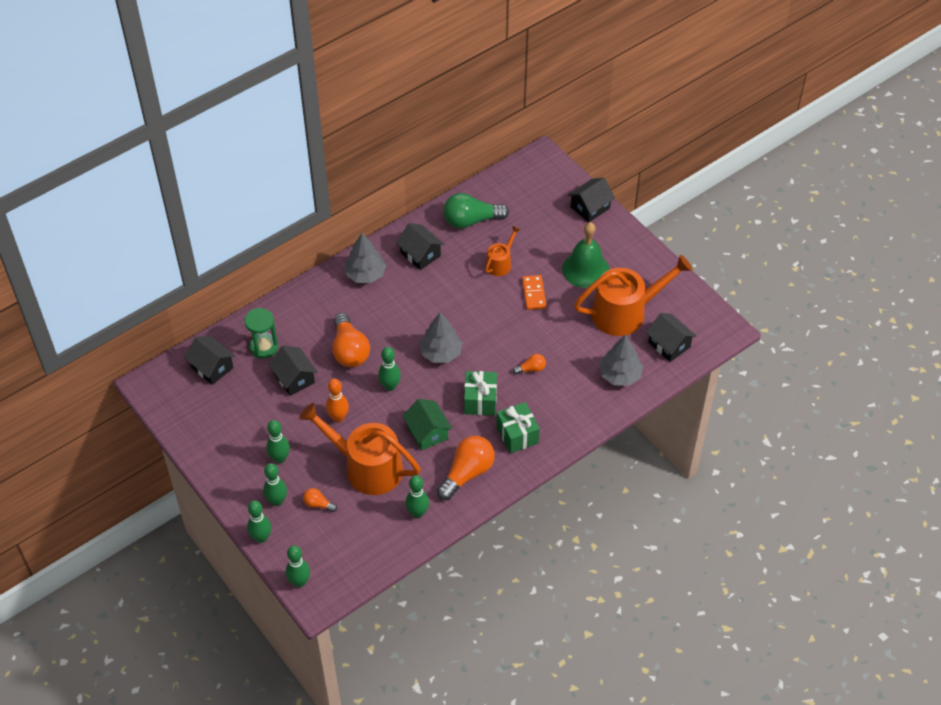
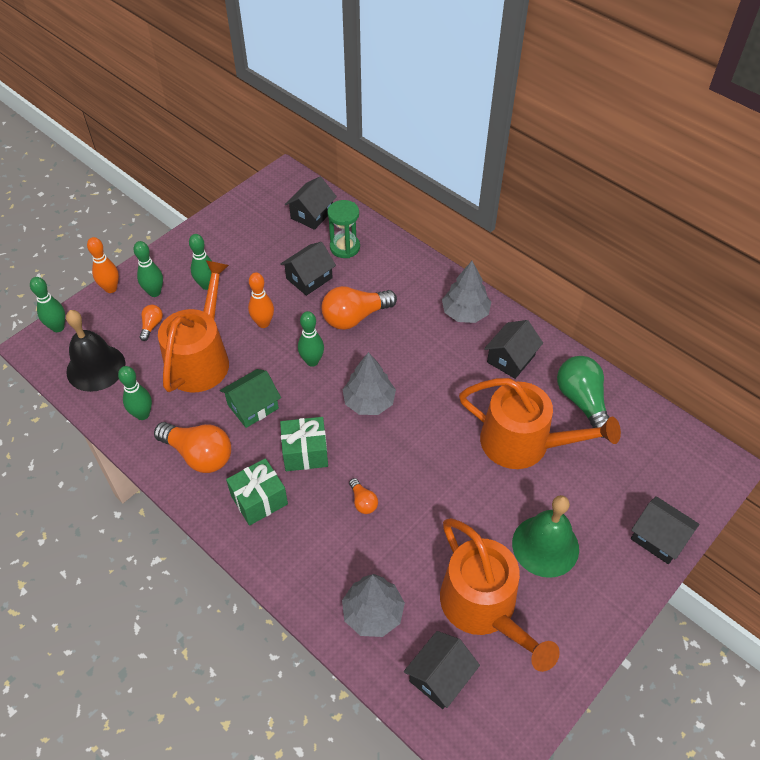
camera: 80 degrees right, 0 degrees up
(261, 538) = (111, 288): green bowling pin -> orange bowling pin
(356, 549) = (96, 367): none -> black bell
(500, 263) = (523, 443): orange watering can -> orange watering can, size x2.02
(534, 293) = (485, 488): orange domino -> none

